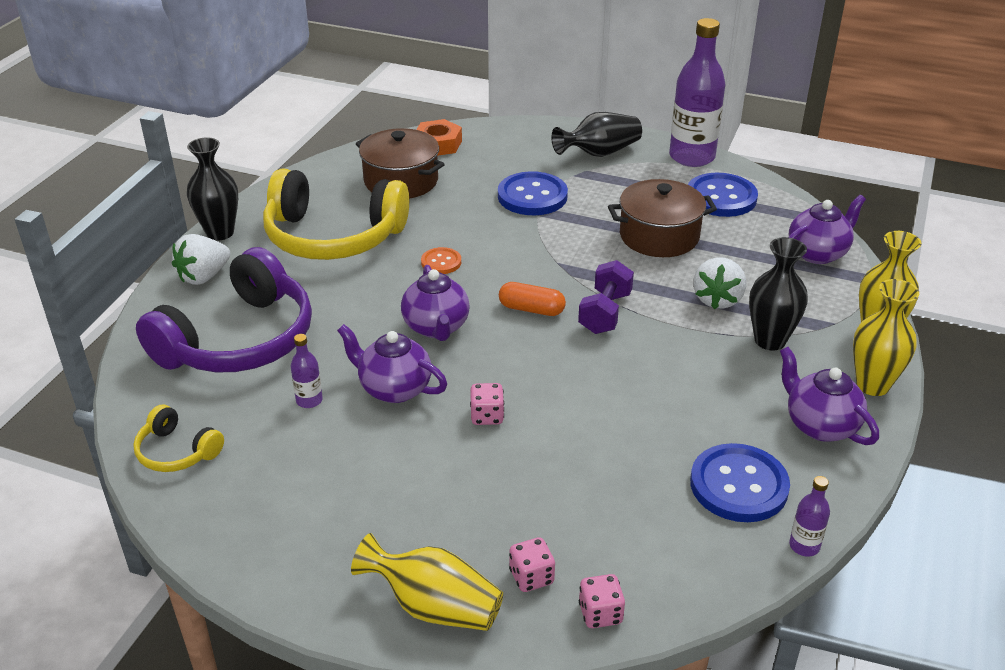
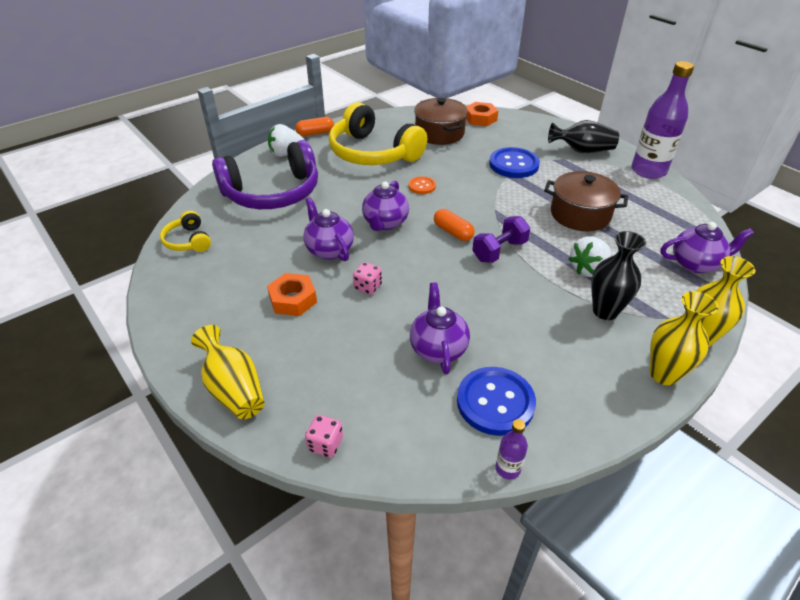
camera: 30 degrees right, 5 degrees up
(220, 233) = (315, 133): black vase -> orange capsule
(309, 400) = (278, 239): purple bottle -> none
(406, 470) = (293, 299): none -> orange nut
(531, 577) = (305, 399): pink dice -> none
(721, 197) = (648, 203): blue button -> none
(820, 425) = (594, 386): purple teapot -> purple teapot (438, 348)

